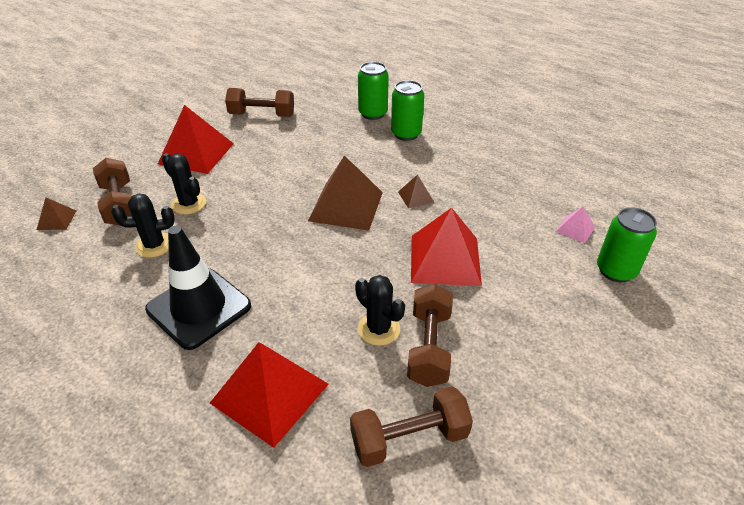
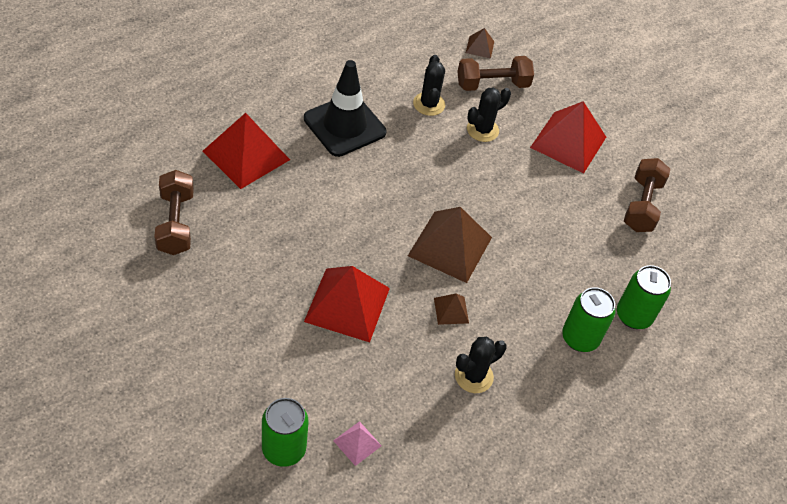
camera: 95 degrees right, 10 degrees up
(379, 329) = (281, 231): black cactus -> black cactus (473, 376)
(429, 347) = (249, 259): brown dumbbell -> none

